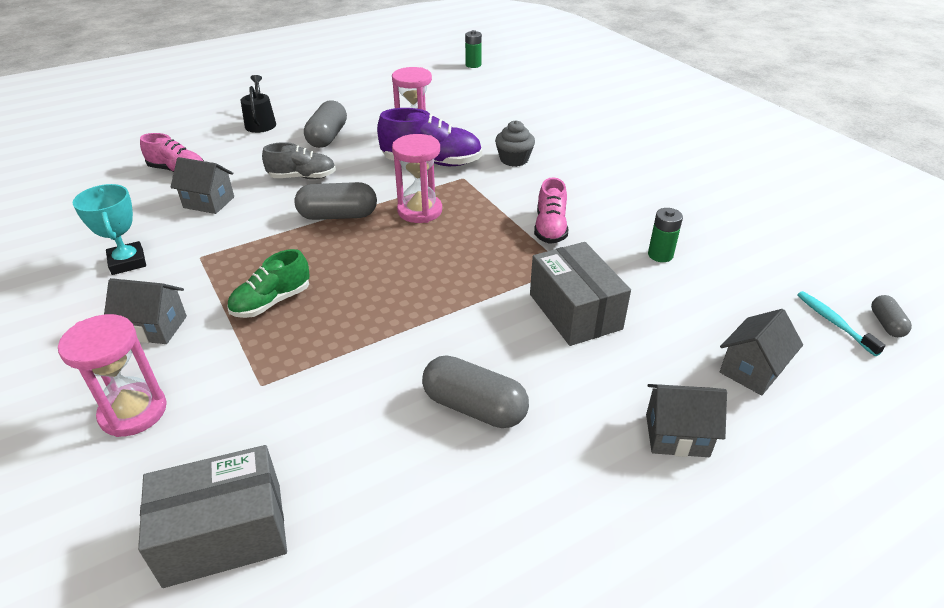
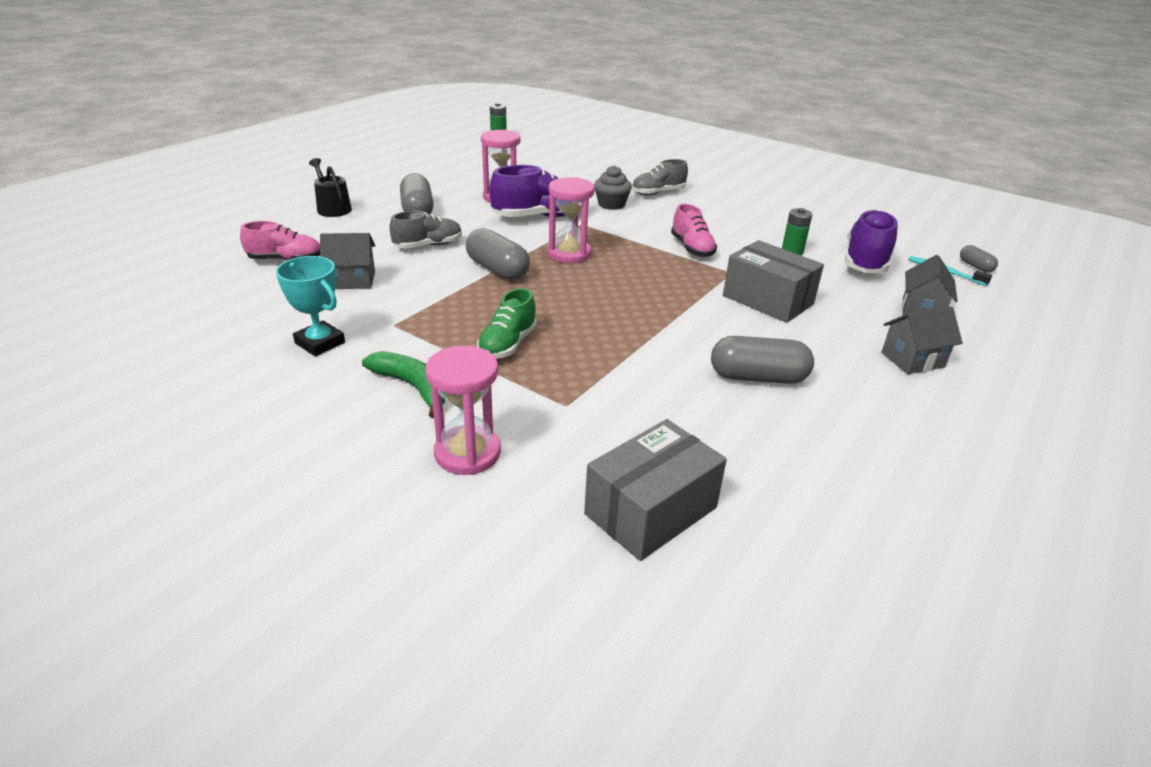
camera: 25 degrees left, 5 degrees down
(155, 327) = (413, 387): grey house -> green banana
(338, 216) = (497, 269): grey capsule -> grey capsule turned 75 degrees clockwise
(575, 153) = (658, 193): none -> grey shoe
(741, 285) = (865, 261): none -> purple shoe

